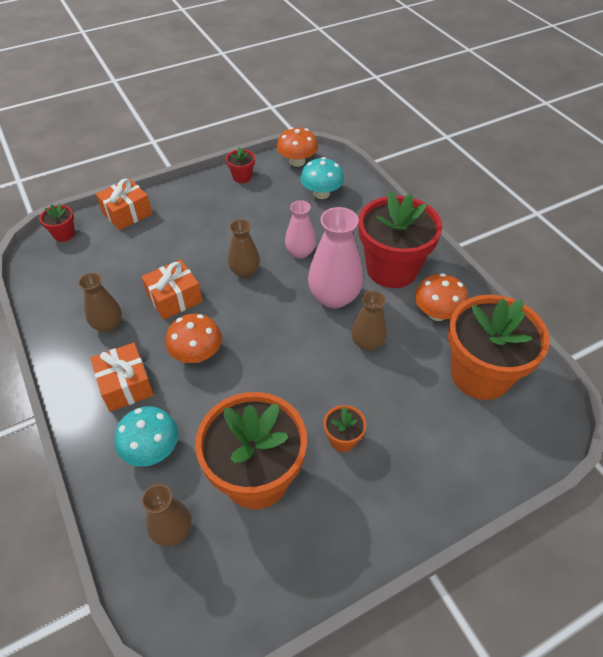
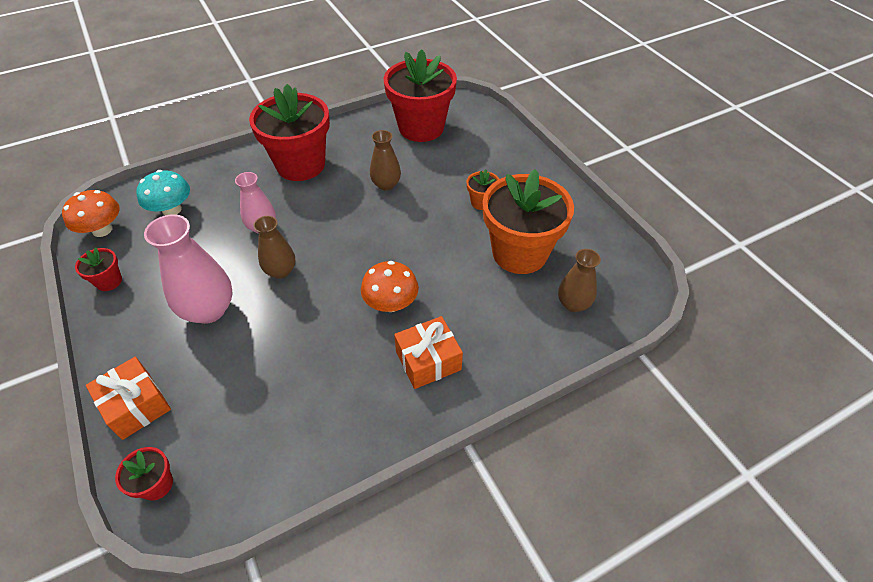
camera: 90 degrees left, 0 degrees up
(108, 325) = (342, 393): brown vase -> none
(152, 449) = (501, 328): turquoise mushroom -> none
(174, 298) = (310, 331): orange gift -> none
(334, 297) = (329, 203): pink vase -> pink vase (209, 310)
(437, 313) = (358, 143): orange mushroom -> none
(480, 374) = (421, 127): orange flower pot -> red flower pot

